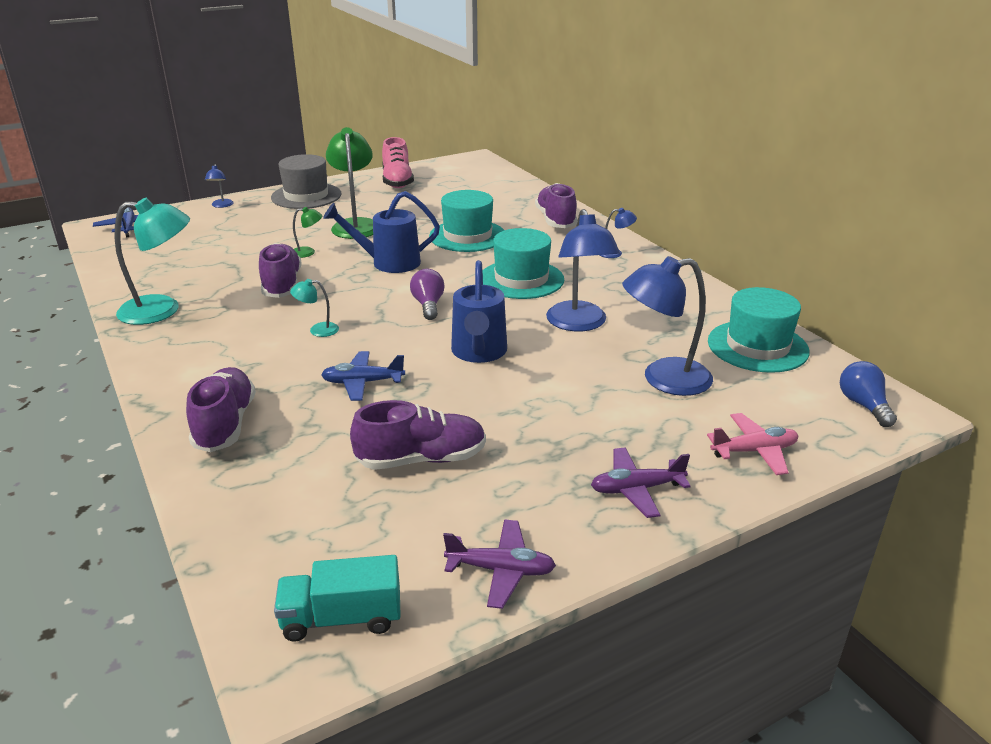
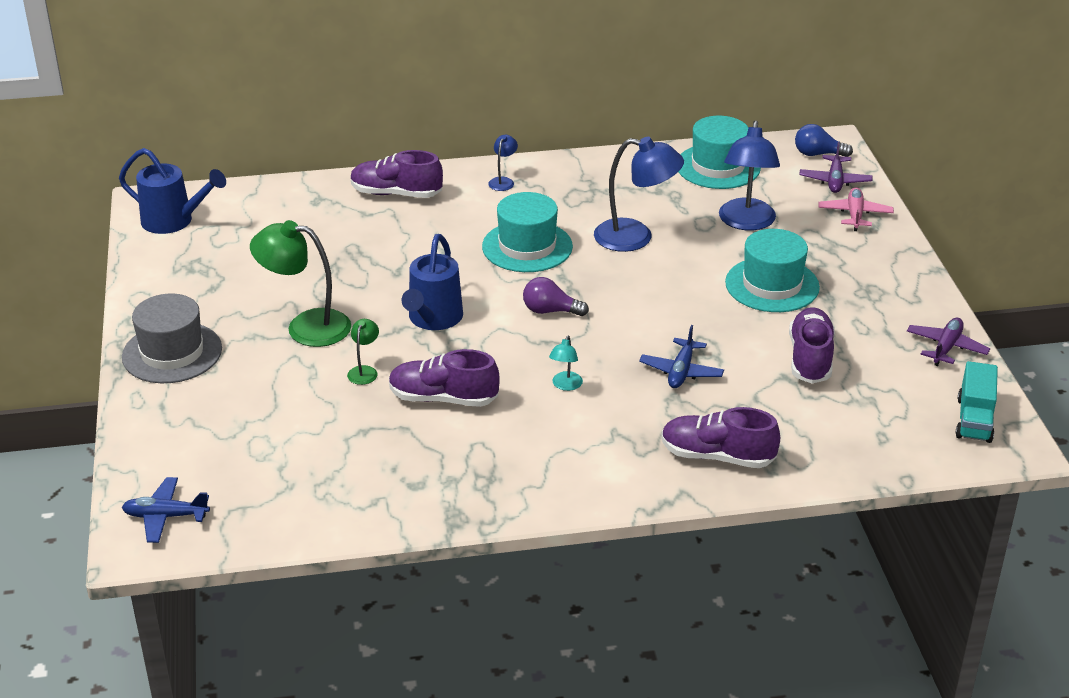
camera: 70 degrees left, 5 degrees up
(162, 310) = (455, 490): turquoise lamp -> none
(222, 205) = (147, 428): blue lamp -> none
(397, 181) = (180, 274): pink shoe -> none
(467, 236) = (397, 256): turquoise hat -> turquoise hat (772, 285)
(478, 353) = (660, 300): blue watering can -> blue watering can (174, 221)
(636, 489) = (880, 273): purple plane -> purple plane (835, 181)

